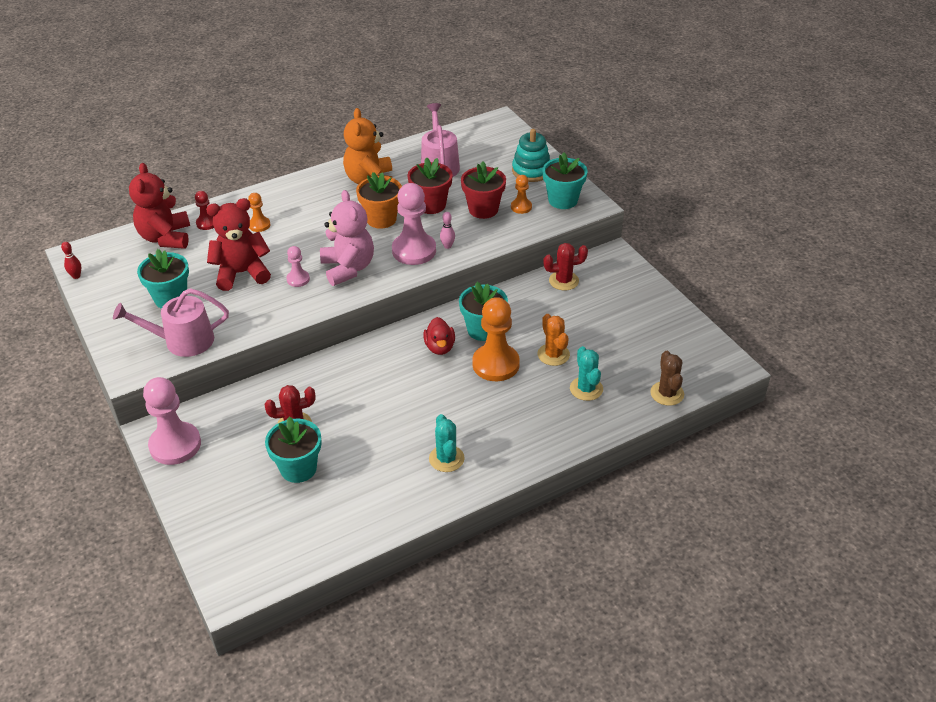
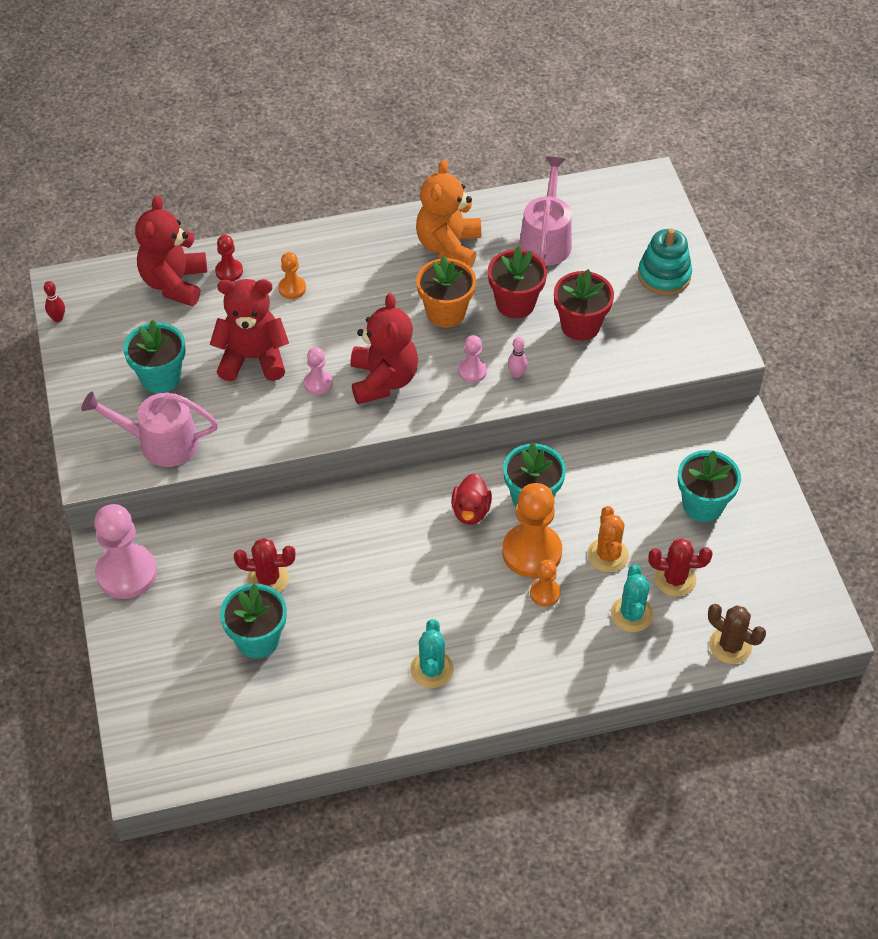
camera: 15 degrees right, 10 degrees up
(348, 268) = (383, 380): pink teddy bear -> red teddy bear
(414, 250) = (472, 371): pink pawn -> pink pawn, size x0.50
(521, 207) = (631, 332): orange pawn -> orange pawn (545, 593)
(563, 200) = (689, 333): turquoise flower pot -> turquoise flower pot (703, 505)
(563, 281) = (658, 448): red cactus -> red cactus (675, 579)
(667, 393) = (730, 645): brown cactus -> brown cactus turned 60 degrees counterclockwise

